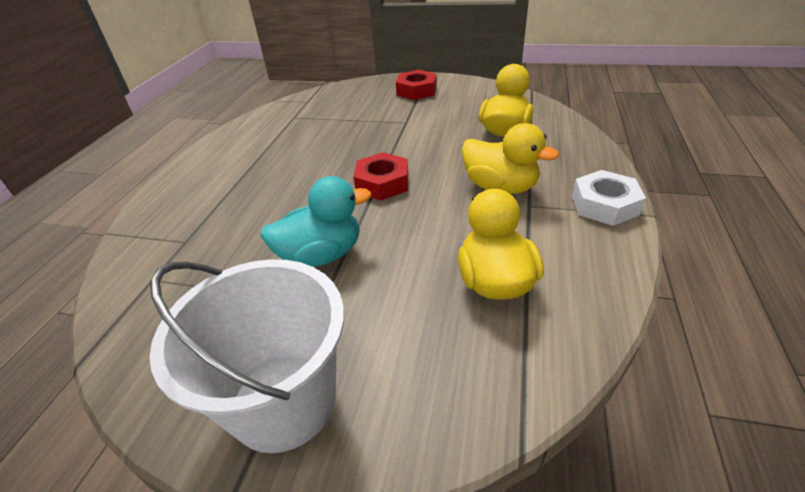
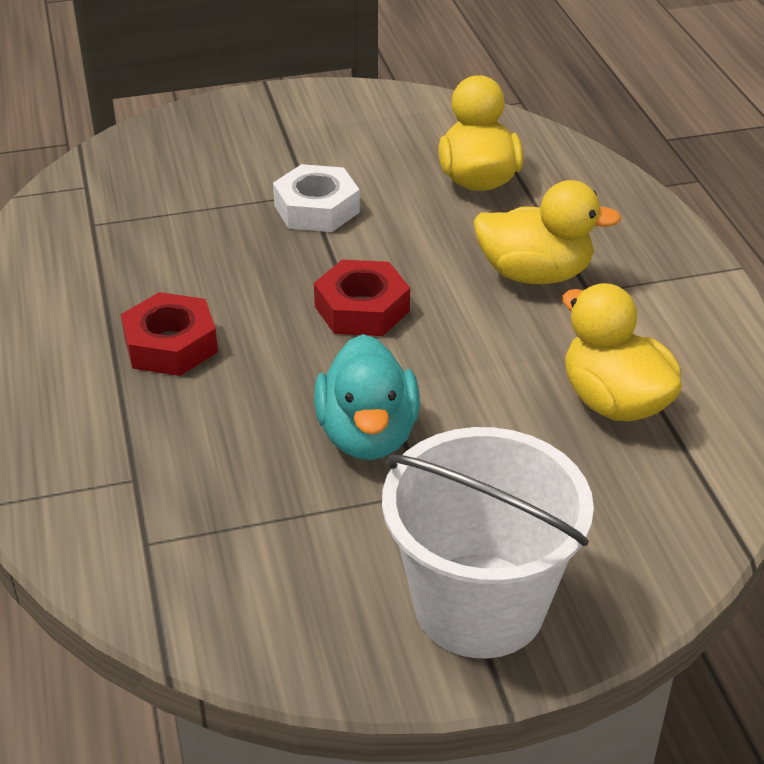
camera: 30 degrees left, 0 degrees up
(321, 255) = (368, 435): turquoise duck -> turquoise duck turned 135 degrees clockwise
(416, 91) = (276, 127): red nut -> red nut (171, 345)
(604, 205) = (679, 267): white nut -> white nut (316, 208)

